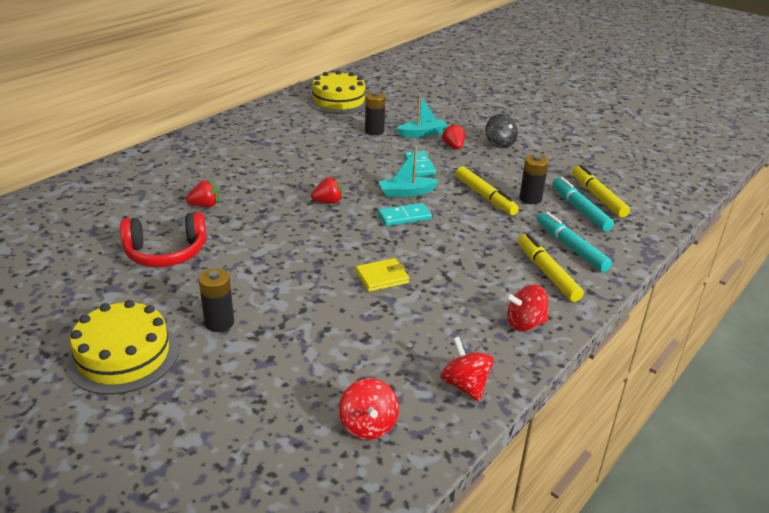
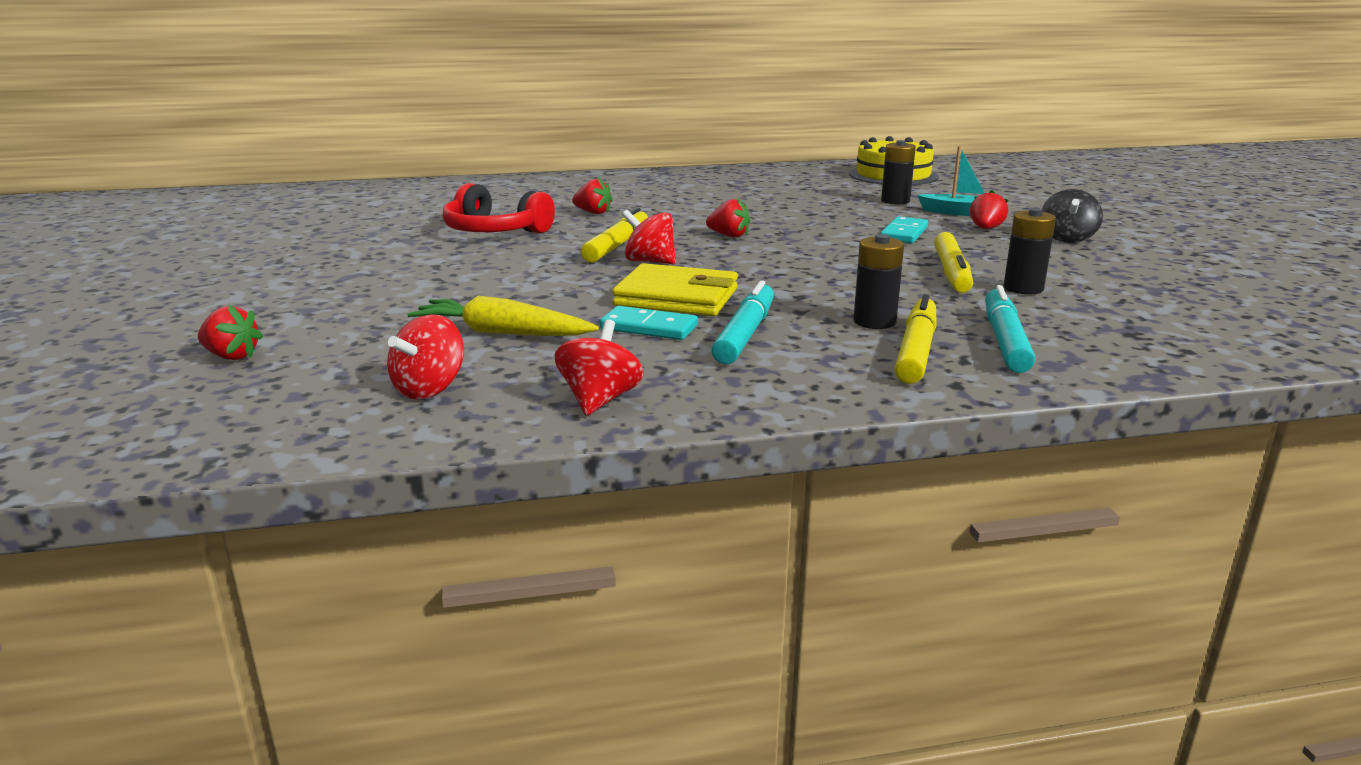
camera: 40 degrees right, 10 degrees down
(123, 356) = (328, 278): yellow cake -> none
(195, 466) = (231, 356): none -> red strawberry
(219, 323) = (446, 282): black battery -> black battery (874, 322)
(333, 356) = (502, 333): none -> yellow carrot
(382, 277) = (676, 297): yellow wallet -> yellow wallet, size x1.62
(404, 217) = (801, 264): turquoise domino -> turquoise domino (649, 328)
(406, 192) = (843, 248): turquoise boat -> none
(524, 324) = (788, 380): red spinning top -> red spinning top (650, 262)
(580, 210) = (1093, 314): turquoise marker -> turquoise marker (745, 334)
(598, 197) = (1153, 310): yellow marker -> yellow marker (617, 246)

